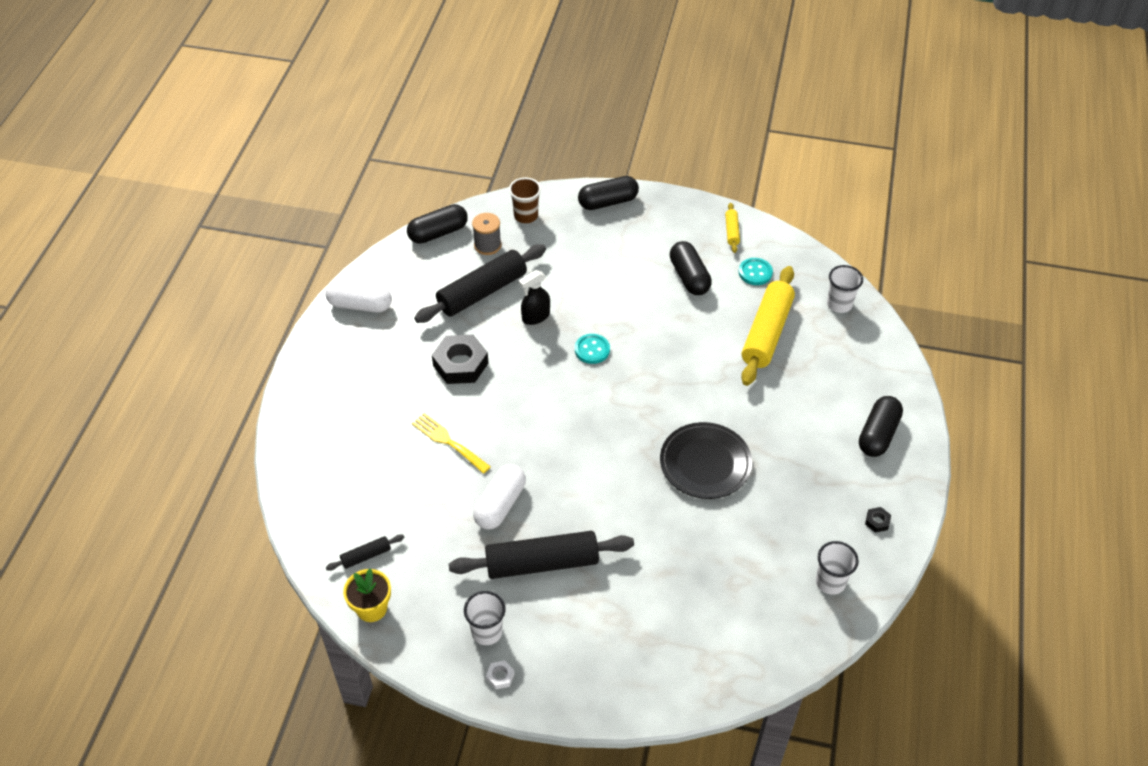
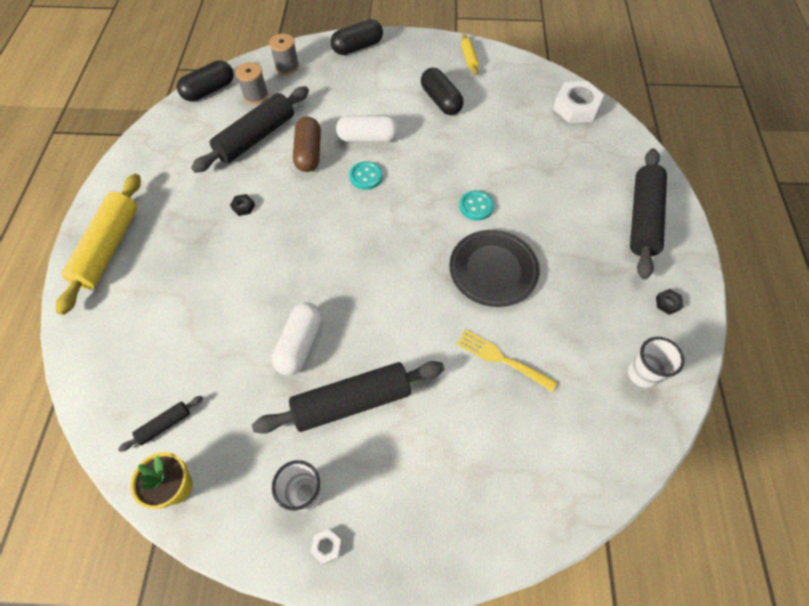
camera: 10 degrees left, 10 degrees up
(360, 305) = (141, 164): white capsule -> white capsule (368, 138)
(448, 441) = (240, 285): yellow fork -> yellow fork (501, 359)
(460, 364) = (243, 207): black nut -> black nut, size x0.43
(526, 216) = (287, 67): brown cup -> grey spool
(535, 316) = (309, 153): black spray bottle -> brown capsule
(755, 272) = (497, 90): turquoise button -> turquoise button (476, 206)
(767, 333) = (520, 140): yellow rolling pin -> yellow rolling pin (109, 248)
(839, 304) = (576, 107): white cup -> white nut
(878, 434) = (643, 218): black capsule -> black rolling pin

